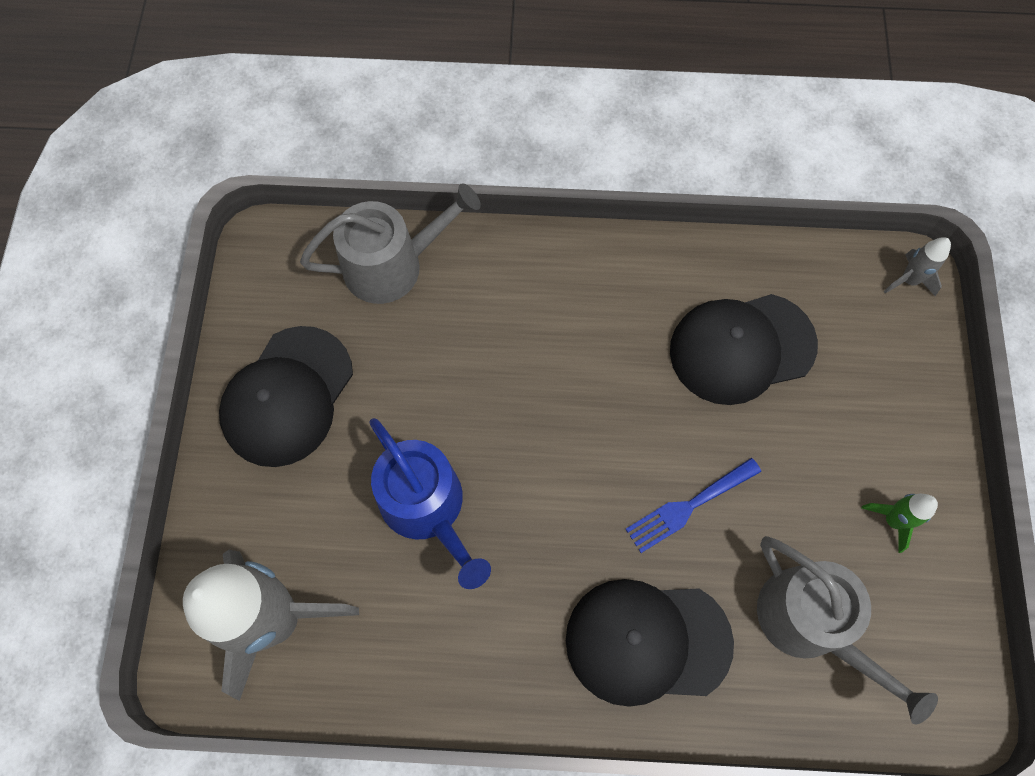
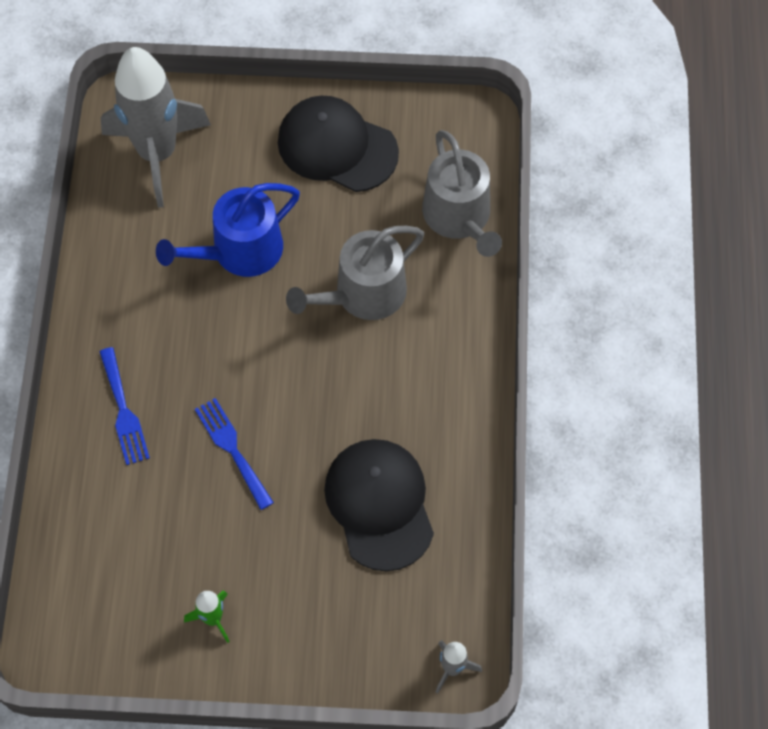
camera: 90 degrees right, 5 degrees down
(647, 641) = (124, 411): black cap -> blue fork
(810, 623) = (129, 539): grey watering can -> grey watering can (363, 294)

